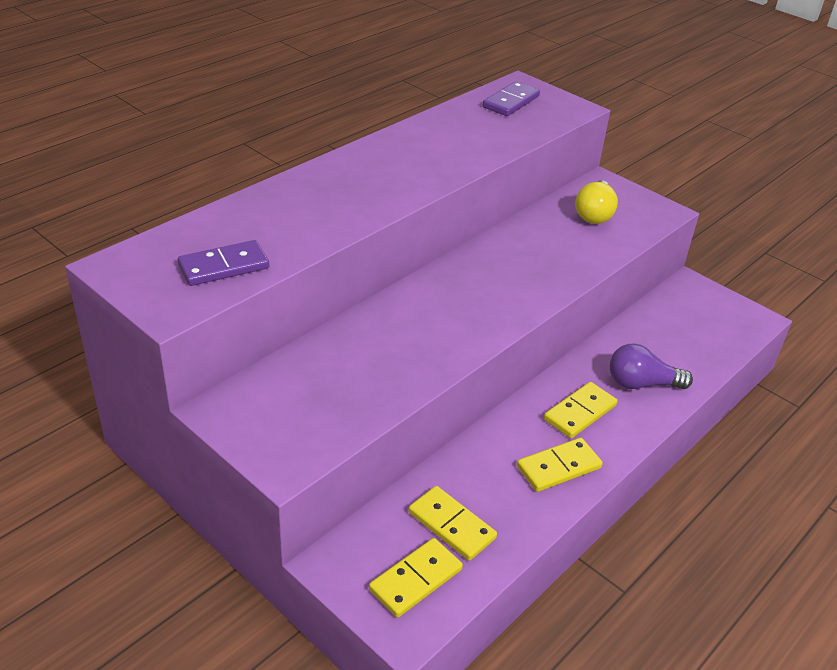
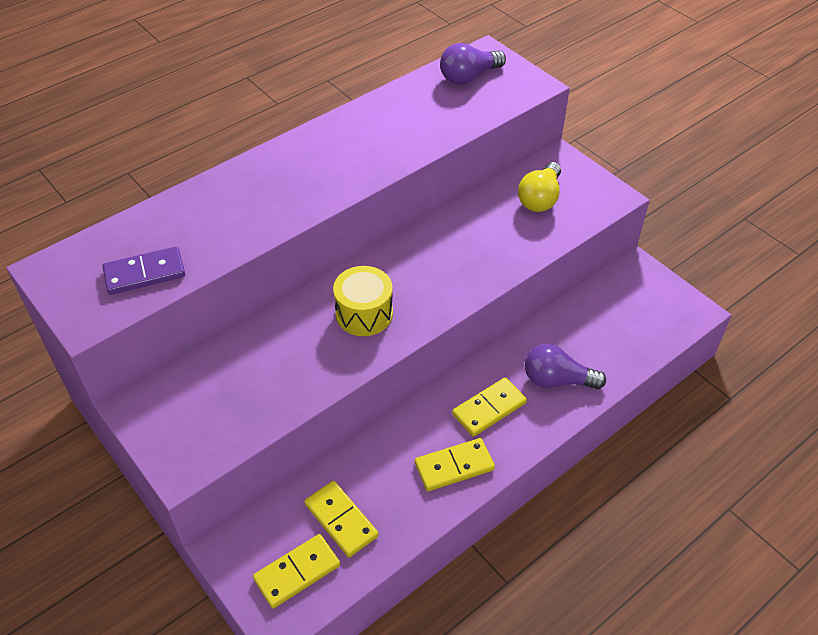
camera: 10 degrees right, 10 degrees up
(446, 315) = (364, 313): none -> yellow drum
(511, 102) = (469, 77): purple domino -> purple light bulb

